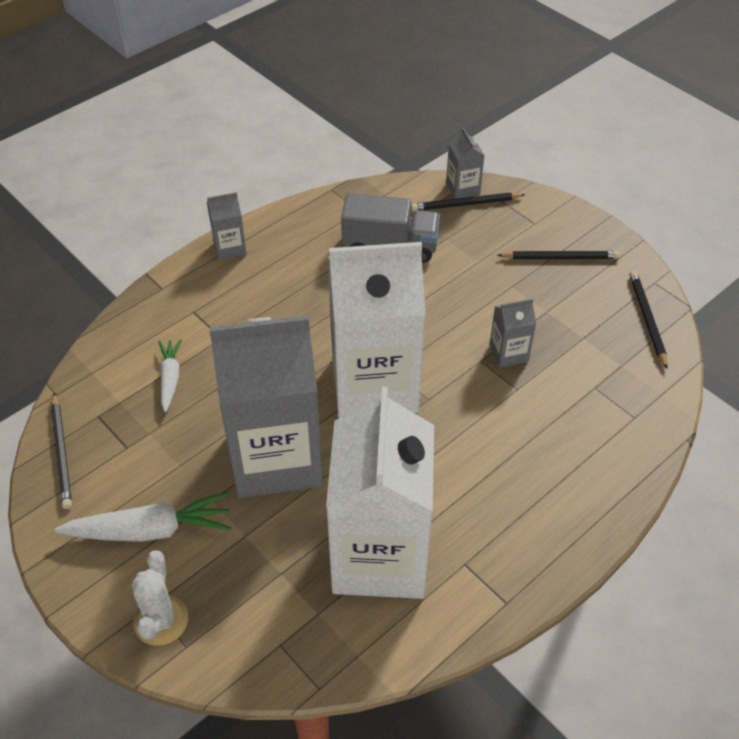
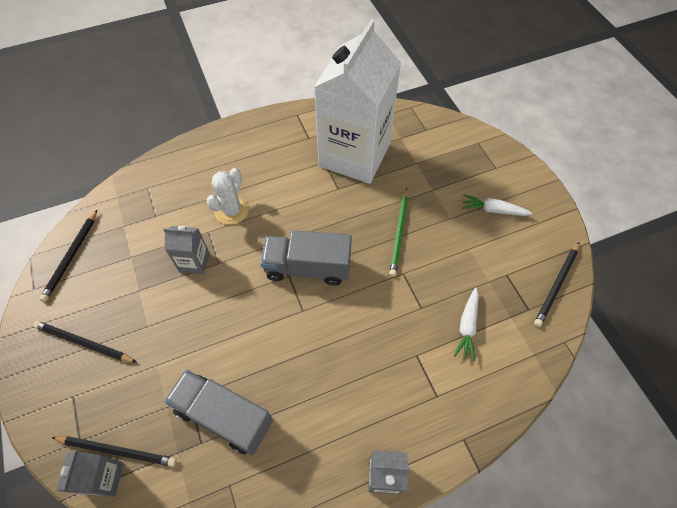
camera: 160 degrees left, 10 degrees up
(62, 453) = (556, 285): black pencil -> black pencil turned 150 degrees counterclockwise
(150, 530) = (493, 210): white carrot -> white carrot, size x0.60
(161, 620) = (491, 158): white cactus -> white cactus (231, 210)
(276, 458) = (399, 233): grey carton -> green pencil
(374, 385) = (308, 267): white carton -> grey truck

